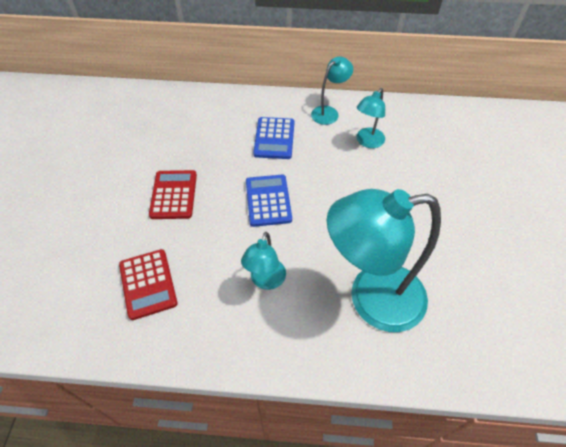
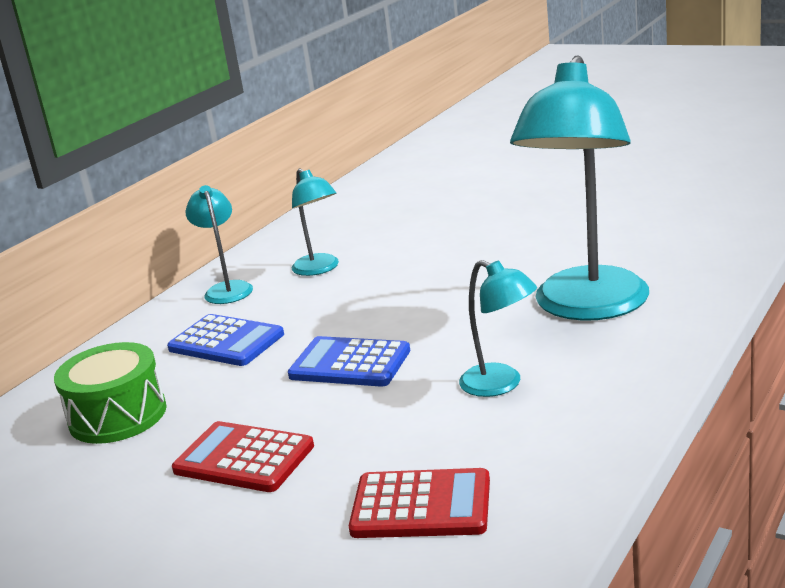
camera: 60 degrees left, 30 degrees down
(198, 131) = (118, 416): none -> green drum

